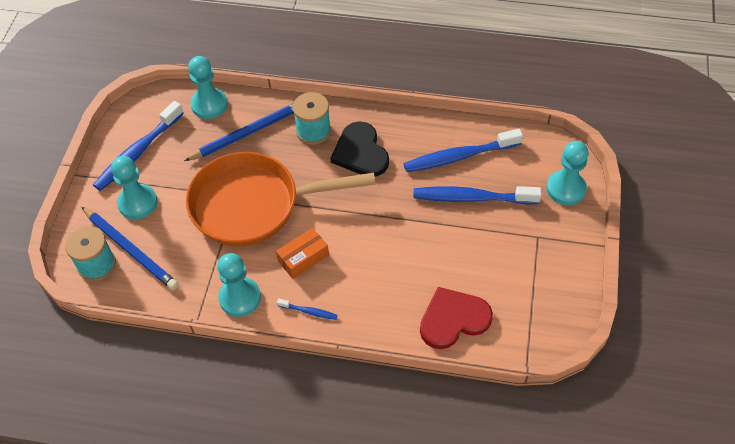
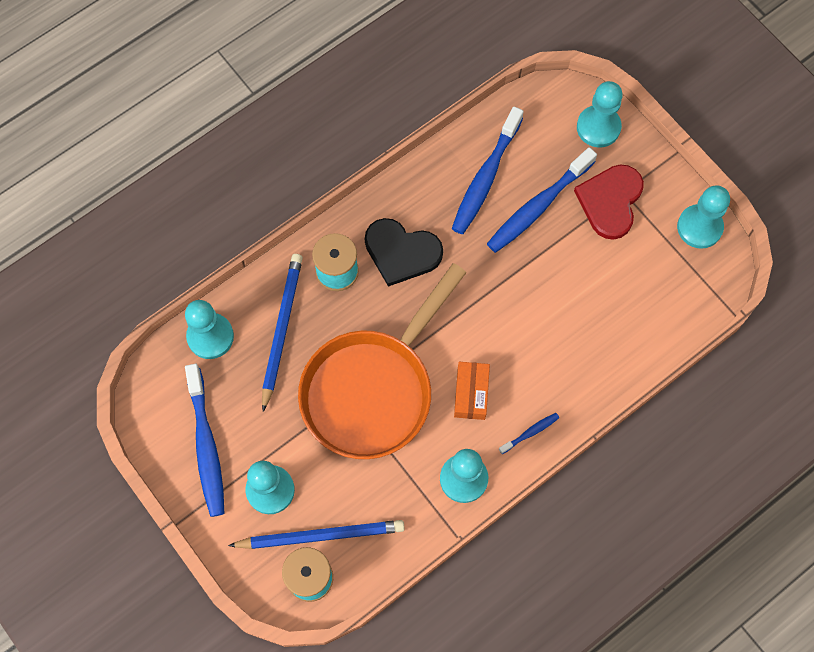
camera: 50 degrees left, 15 degrees up
(453, 319) = (641, 326): red heart -> red heart (610, 201)
(565, 300) = (699, 227): none -> turquoise pawn

